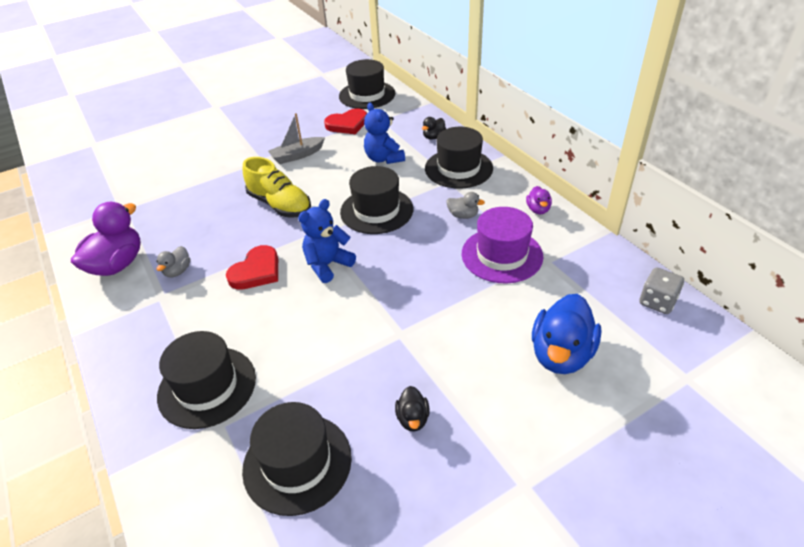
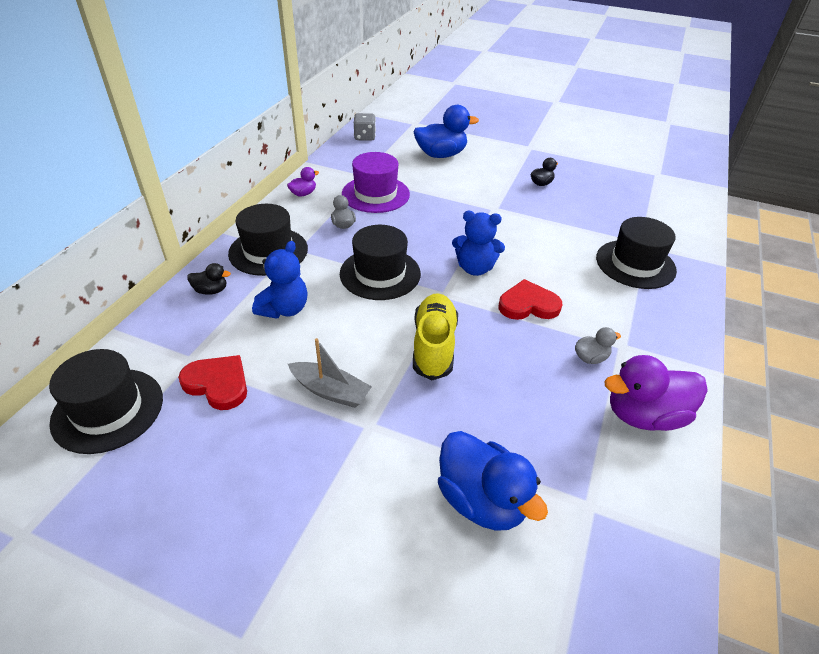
camera: 130 degrees left, 0 degrees up
(176, 177) = (482, 500): none -> blue duck
(297, 463) = (615, 207): black hat -> none

